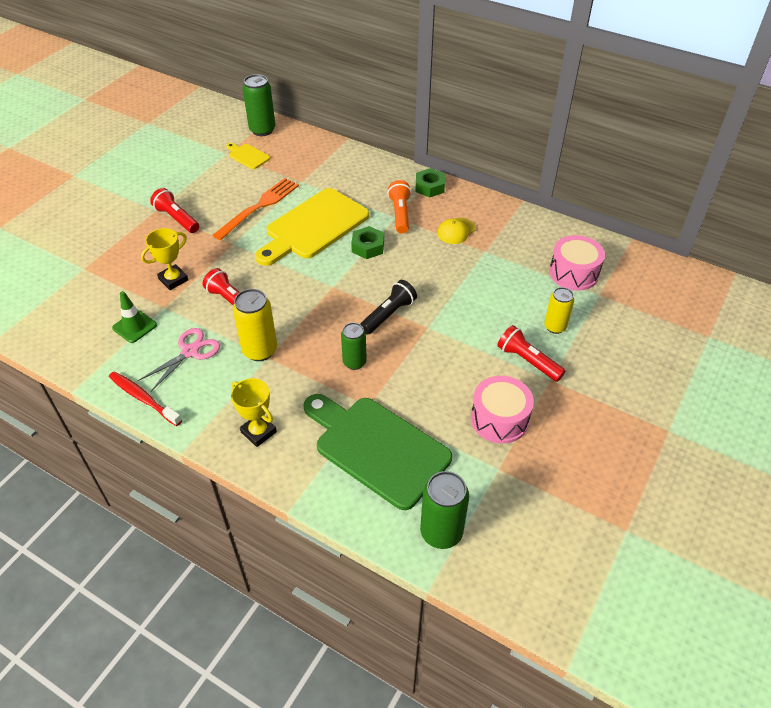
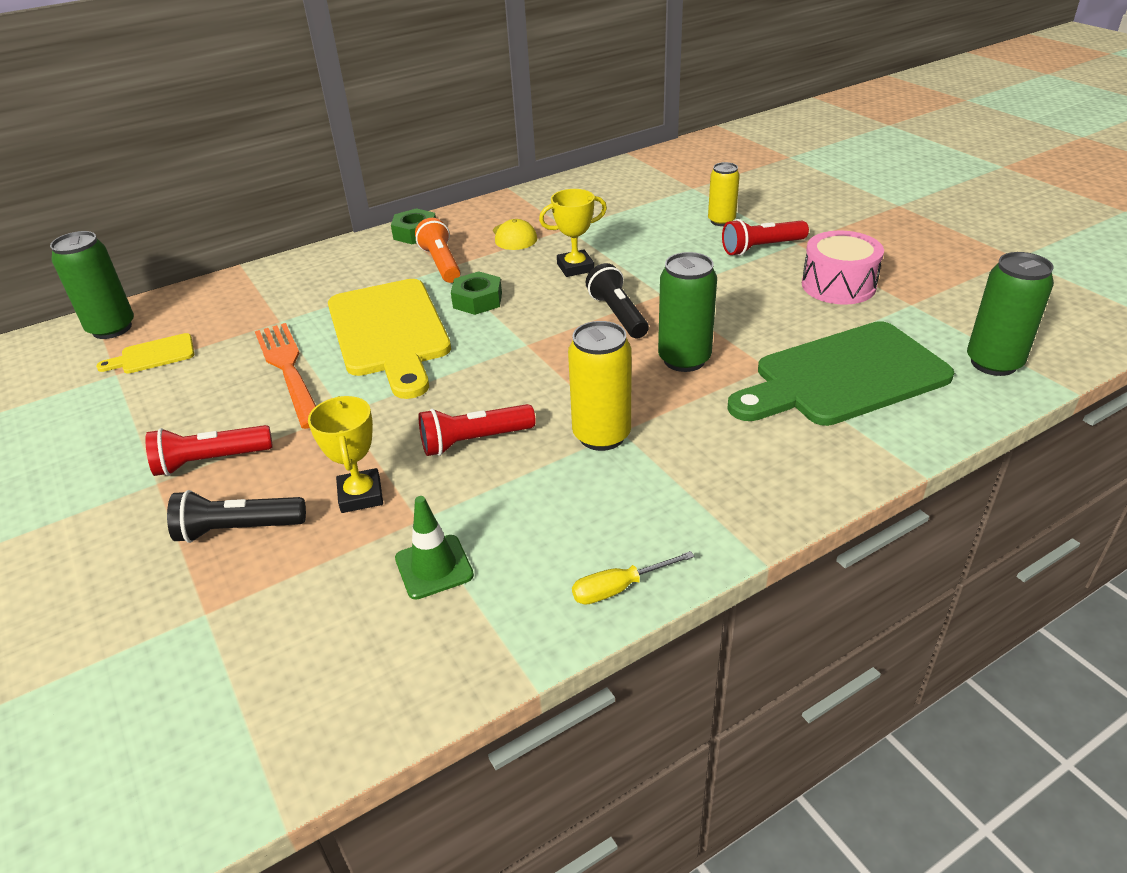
camera: 60 degrees left, 10 degrees down
(135, 252) = (238, 529): none -> black flashlight
(143, 398) = (619, 588): red toothbrush -> yellow screwdriver
(190, 352) = (549, 509): pink scissors -> none
(258, 432) = (765, 472): yellow trophy -> yellow trophy (575, 267)
(354, 362) = (684, 359): green can -> green can, size x1.51
(400, 214) = (441, 263): orange flashlight -> orange flashlight turned 45 degrees clockwise
(573, 273) = (649, 191): pink drum -> none

